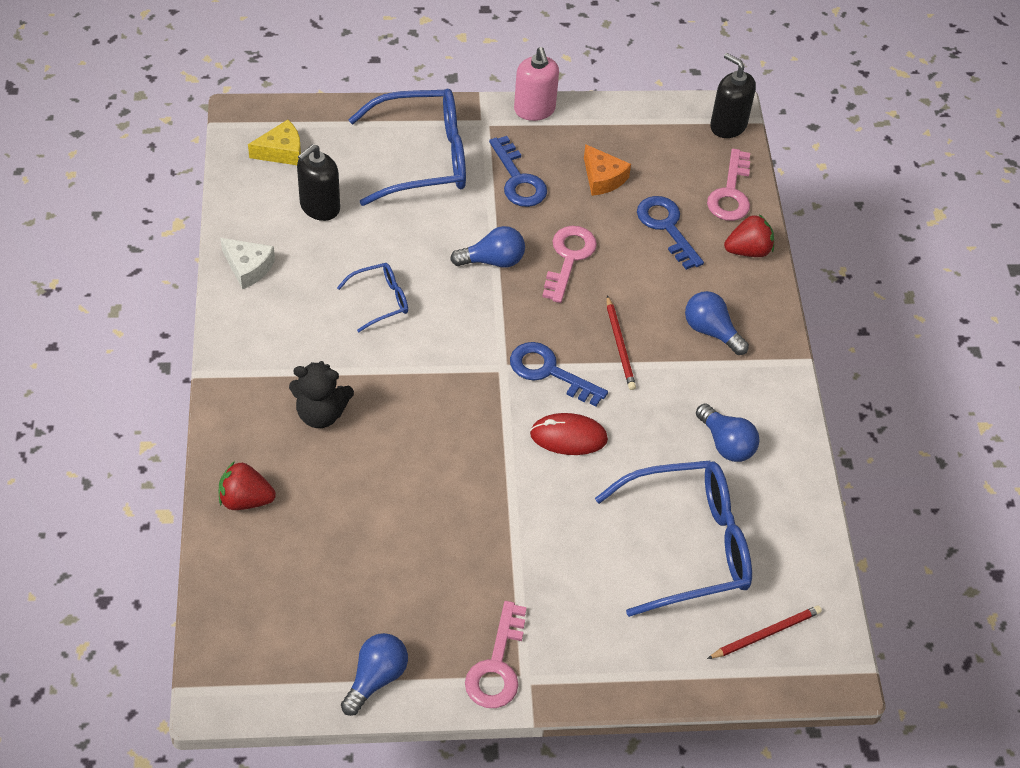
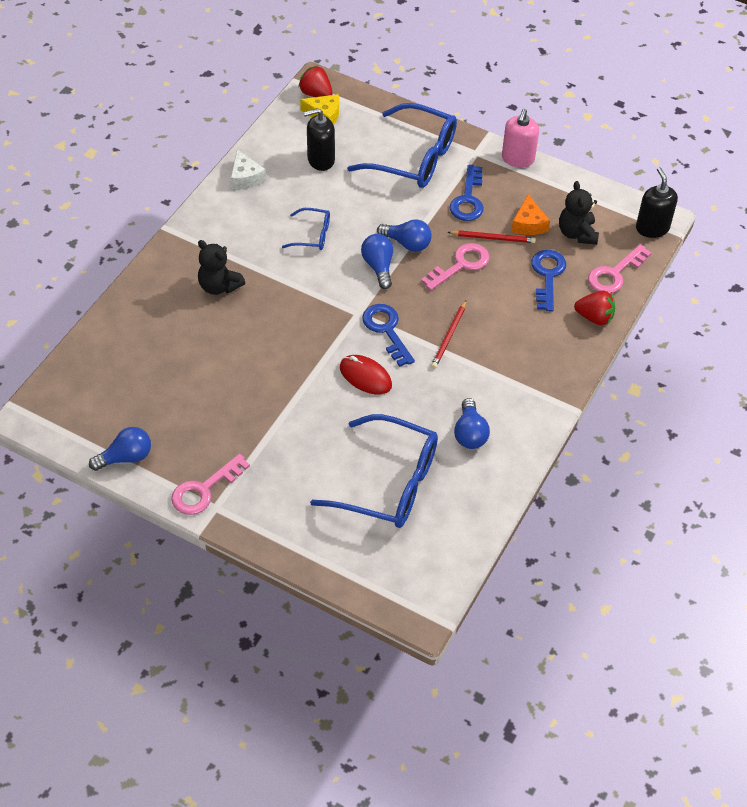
camera: 35 degrees right, 0 degrees up
(245, 500) = (133, 315): red strawberry -> red strawberry (316, 94)
(659, 166) = (577, 233): none -> black teddy bear
(711, 331) = (521, 357): blue light bulb -> blue light bulb (378, 266)
(766, 633) = (394, 564): red pencil -> red pencil (493, 238)

